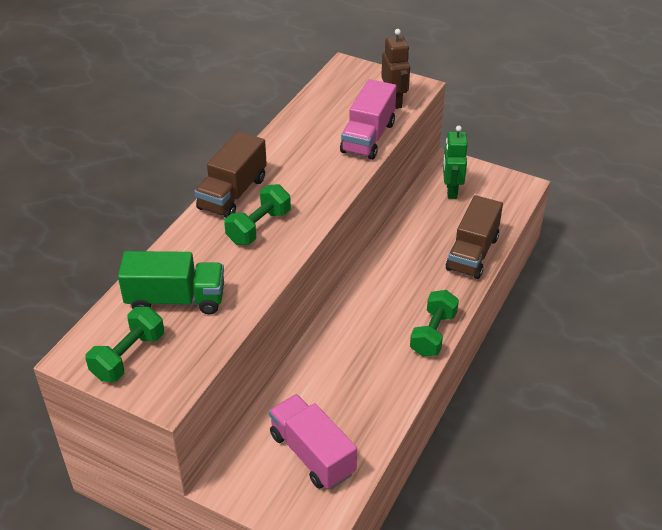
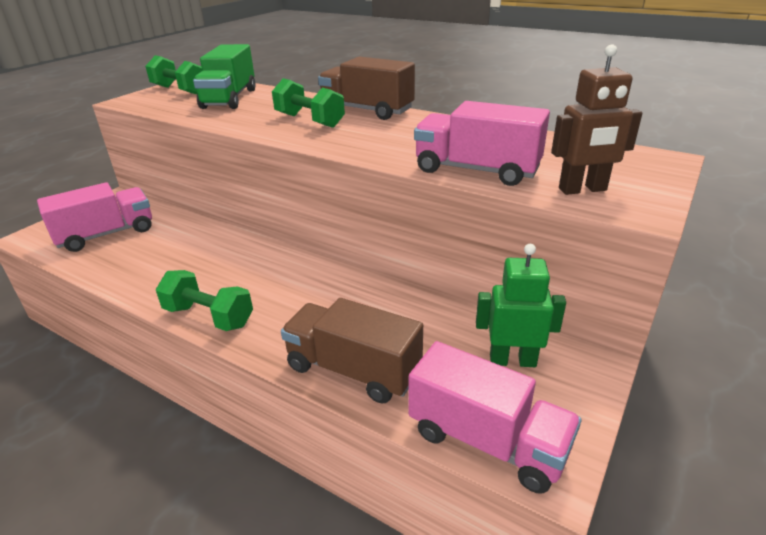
camera: 95 degrees right, 10 degrees down
(510, 203) = (487, 441): none -> pink truck

